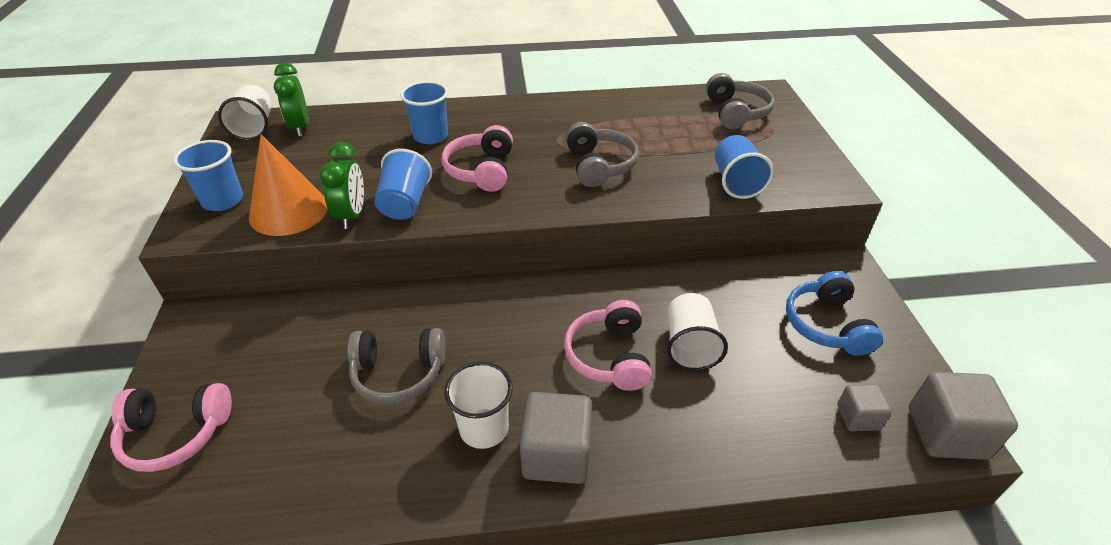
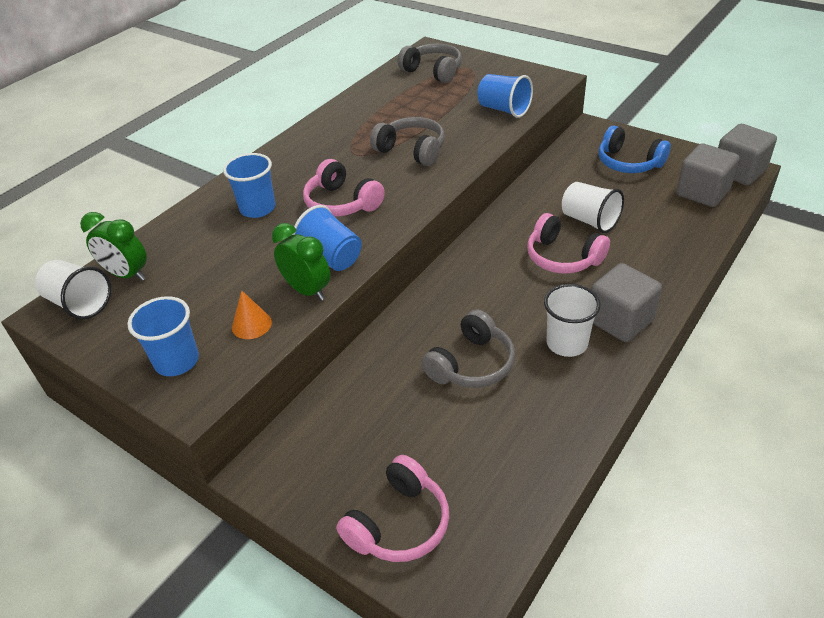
camera: 45 degrees left, 0 degrees up
(289, 211) = (251, 324): orange cone -> orange cone, size x0.49
(858, 417) = (702, 192): grey cube -> grey cube, size x1.77

